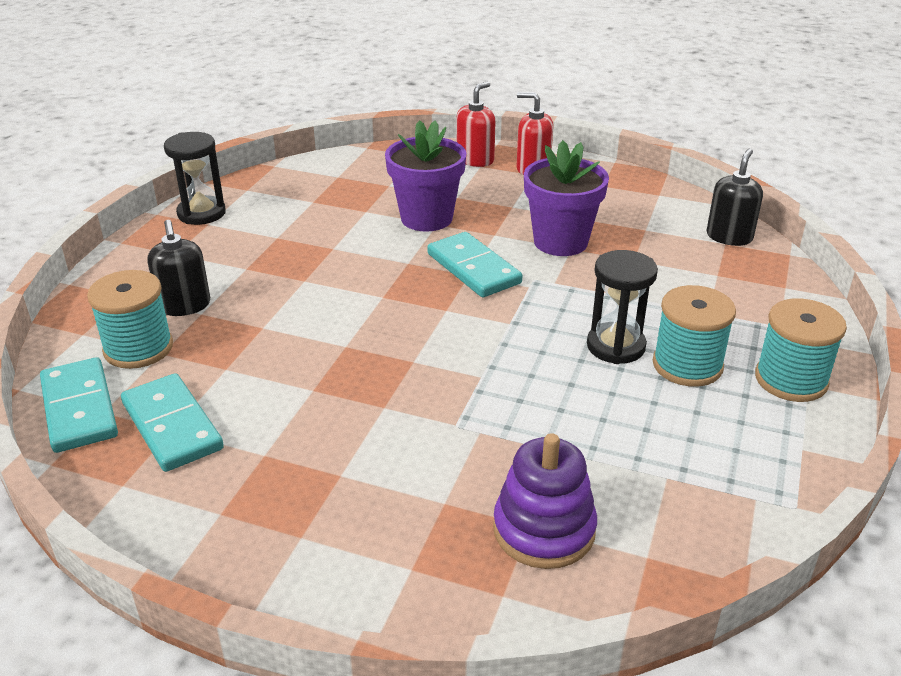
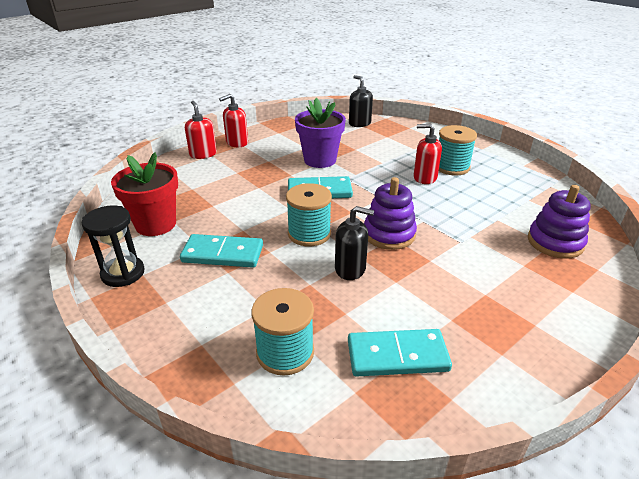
camera: 60 degrees left, 0 degrees up
(79, 408) = (342, 405): turquoise domino -> turquoise domino (223, 254)
(184, 306) = (248, 314): black soap dispenser -> black soap dispenser (350, 269)
(297, 194) = (156, 224): none -> red flower pot
(417, 355) = (389, 234): none -> purple stacking toy
(426, 218) = (248, 188): purple flower pot -> none
(615, 346) = (424, 178): black hourglass -> red soap dispenser
(791, 380) = (476, 150): turquoise spool -> turquoise spool (309, 234)

